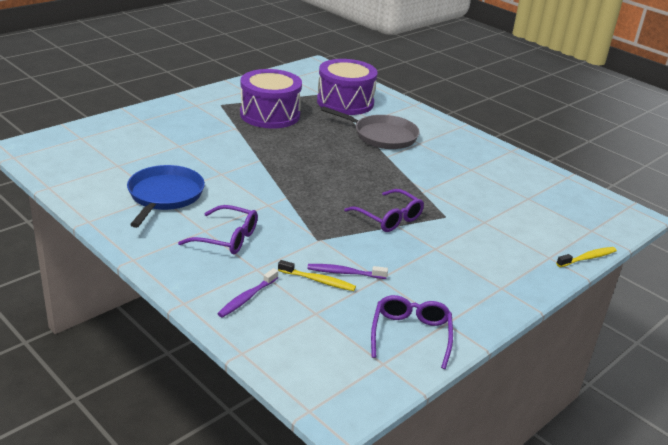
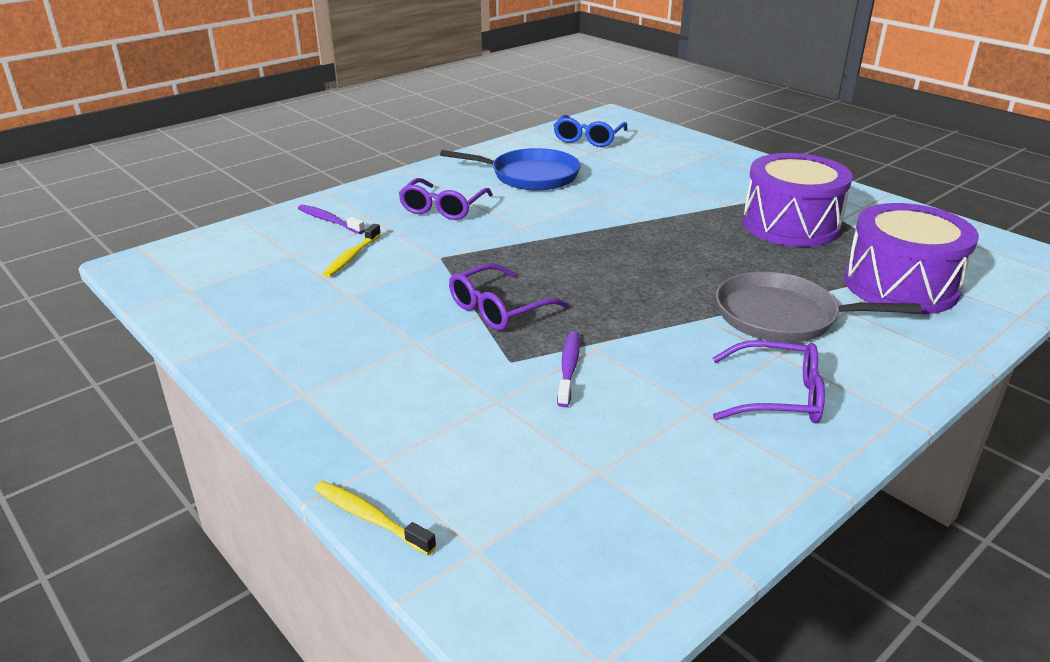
camera: 95 degrees right, 0 degrees up
(83, 164) = (588, 139): none -> blue glasses
(344, 273) = (364, 272): purple toothbrush -> purple toothbrush (569, 368)
(382, 136) = (782, 316): grey pan -> grey pan turned 75 degrees clockwise
(411, 335) = (228, 310): purple glasses -> purple glasses (778, 396)
(587, 258) = (370, 518): yellow toothbrush -> yellow toothbrush turned 150 degrees clockwise

